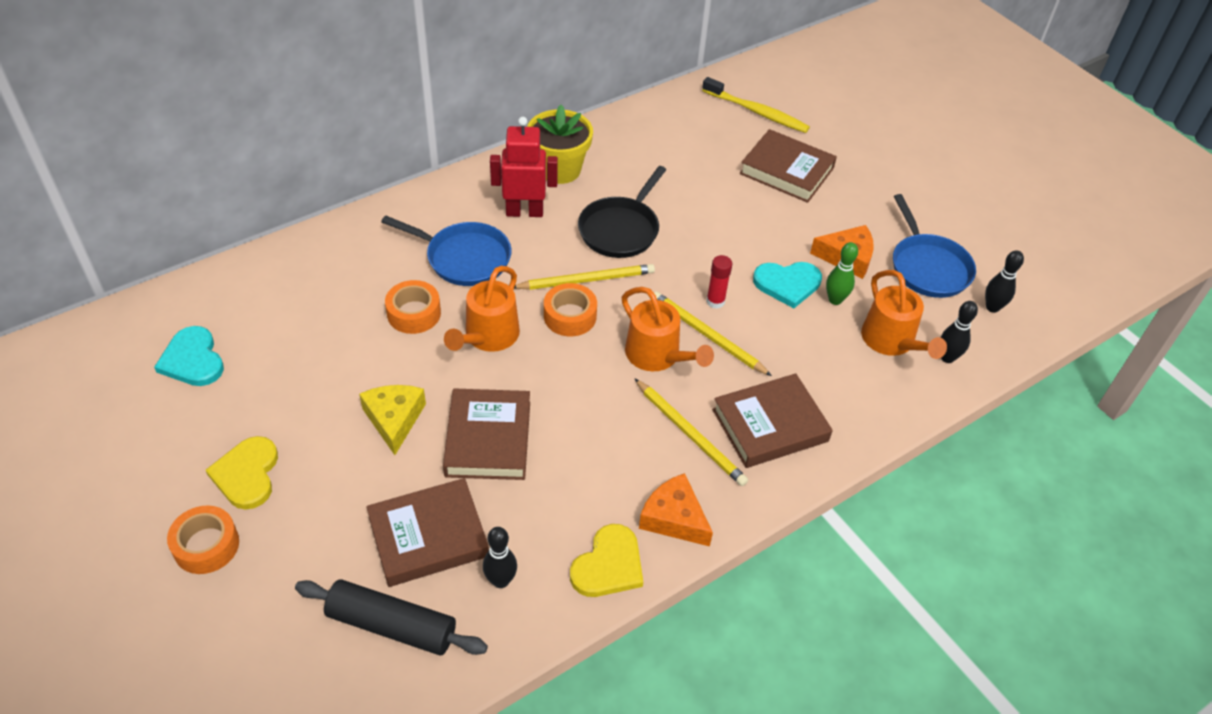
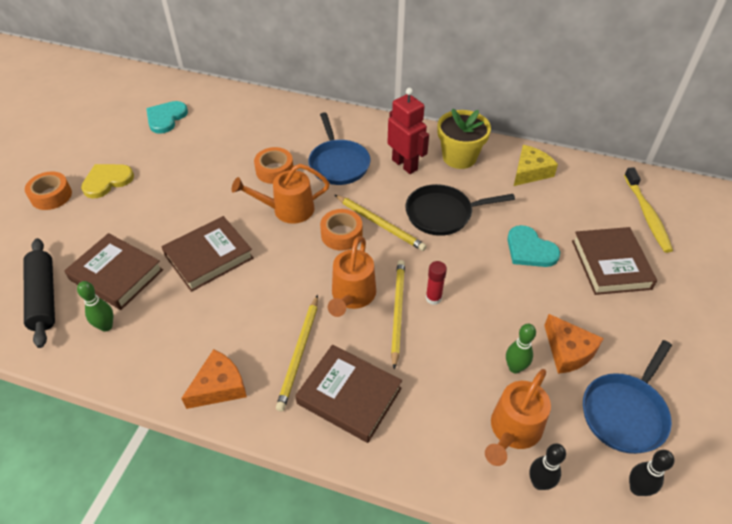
camera: 55 degrees right, 0 degrees up
(394, 420) = (189, 210): yellow cheese -> yellow cheese (530, 172)
(500, 580) = (106, 326): black bowling pin -> green bowling pin
(608, 565) = (154, 373): yellow heart -> none
(674, 518) = (219, 386): orange cheese -> orange cheese turned 45 degrees clockwise
(787, 284) = (497, 329): turquoise heart -> turquoise heart (530, 249)

